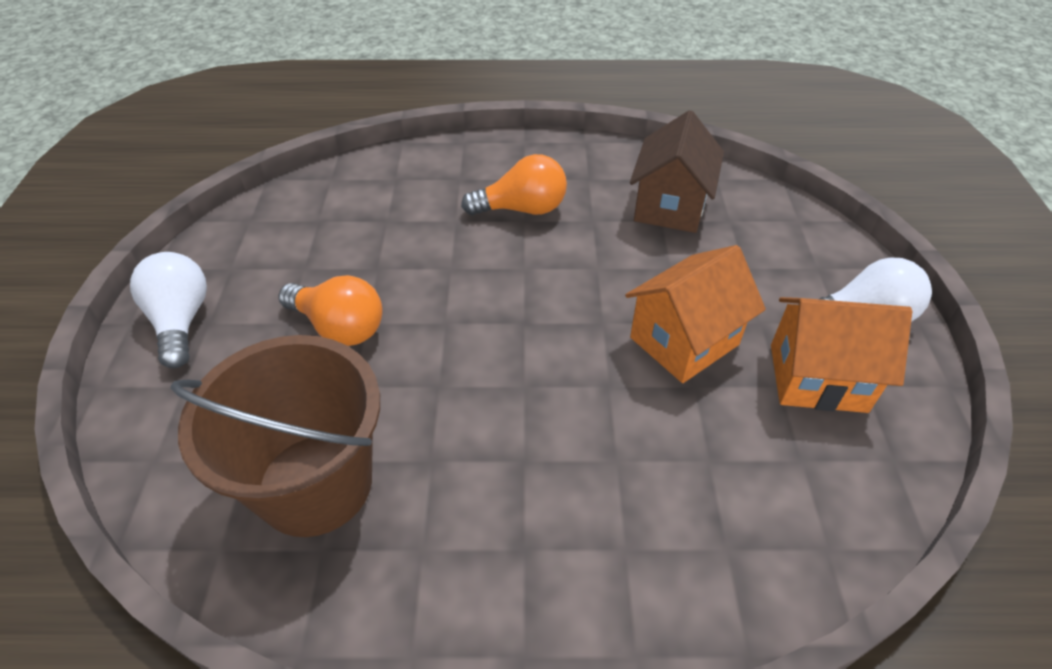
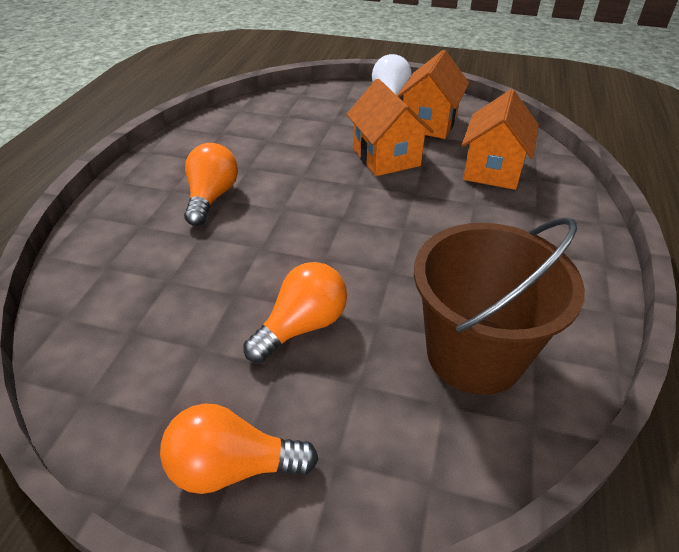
camera: 75 degrees left, 5 degrees down
(181, 321) = (232, 467): white light bulb -> orange light bulb
(670, 206) = (256, 133): brown house -> none
(720, 480) = (492, 170): none -> orange house

